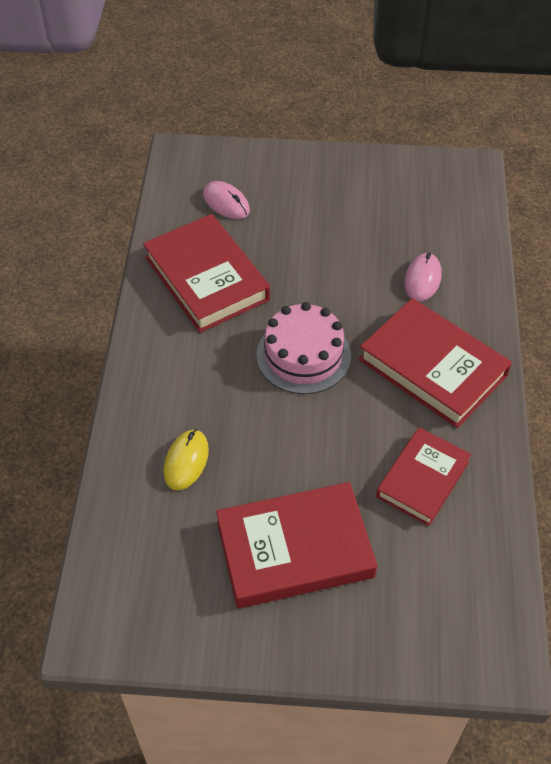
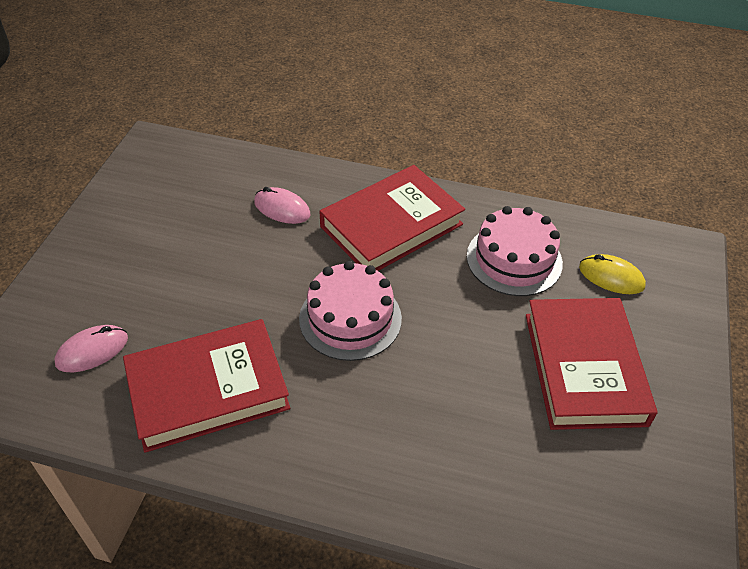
camera: 80 degrees left, 5 degrees down
(186, 461) = (469, 448): yellow mouse -> yellow mouse (611, 277)
(422, 479) = (514, 259): red book -> pink cake

